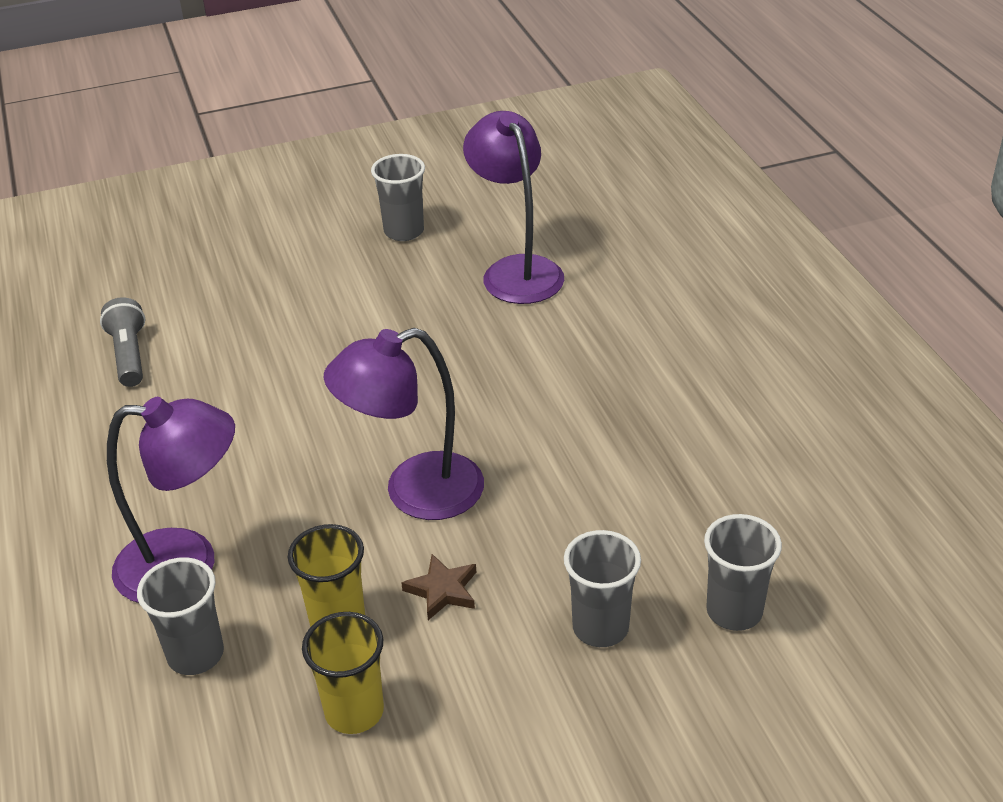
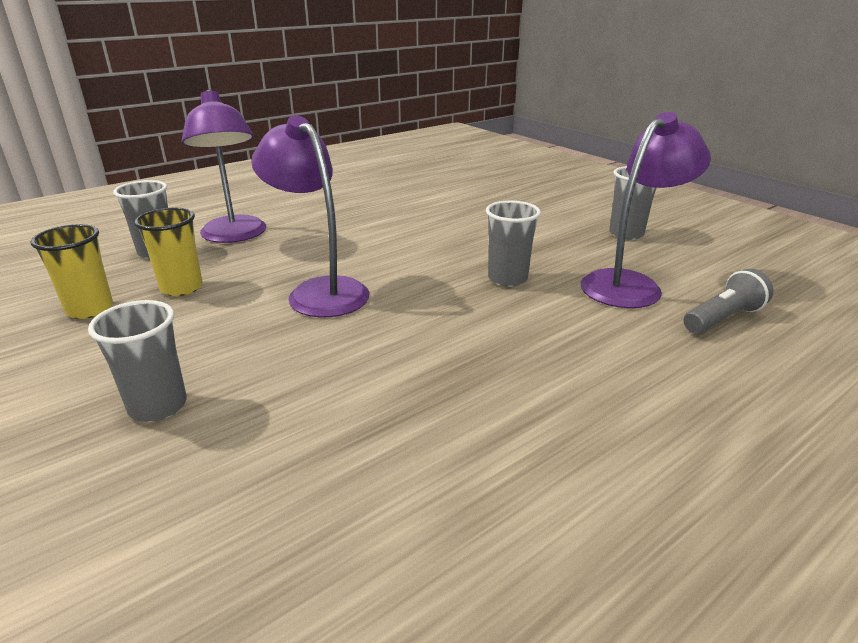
camera: 70 degrees right, 10 degrees down
(129, 355) = (417, 188): grey flashlight -> grey flashlight (723, 318)
(442, 590) = (211, 321): brown star -> none
(734, 611) = (170, 500): grey cup -> grey cup (507, 279)

